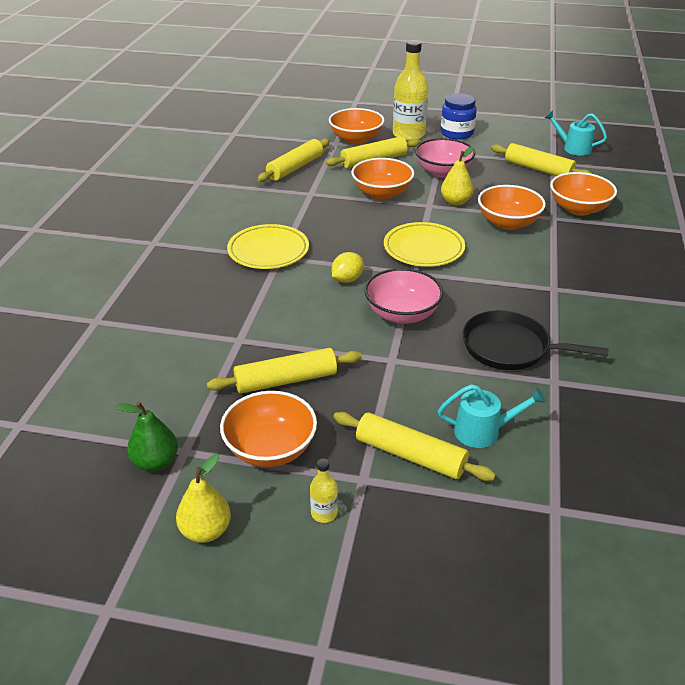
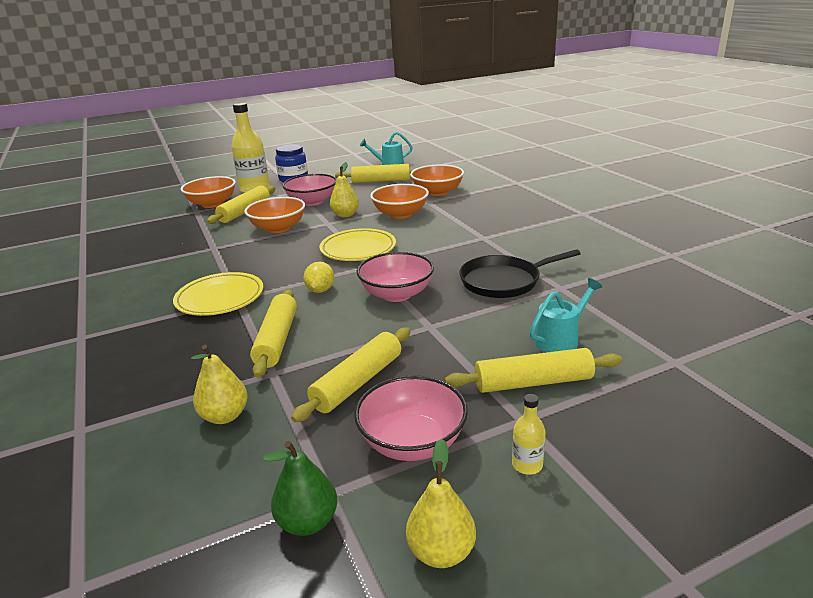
camera: 35 degrees left, 10 degrees down
(180, 358) = (225, 416): none -> yellow pear
(270, 449) = (412, 442): orange bowl -> pink bowl
(295, 168) = (177, 236): yellow rolling pin -> yellow rolling pin (277, 340)

